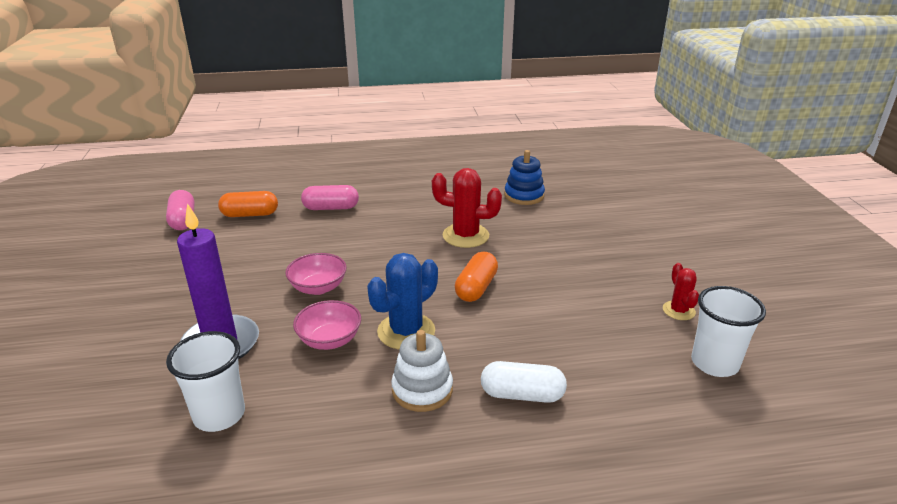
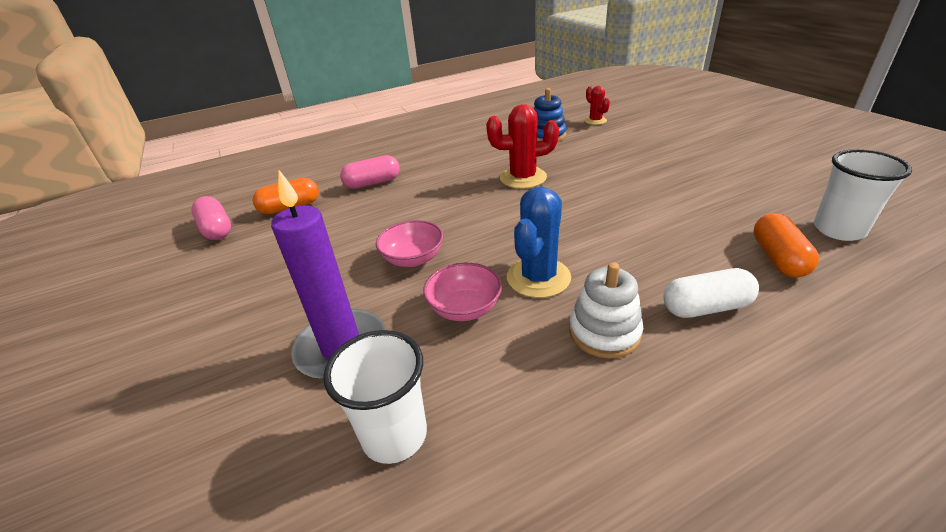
camera: 15 degrees left, 5 degrees up
(476, 288) = (572, 219): orange capsule -> orange capsule (778, 258)
(678, 311) = (764, 194): red cactus -> red cactus (595, 121)

